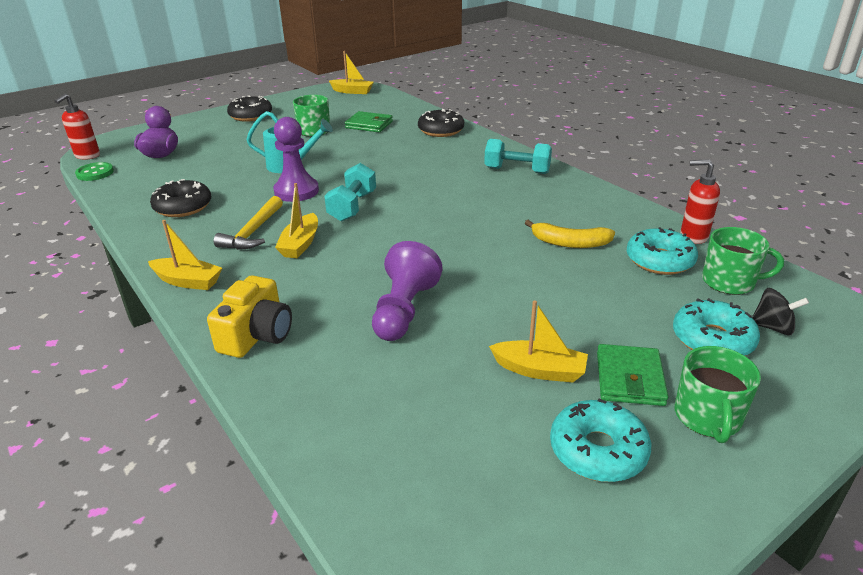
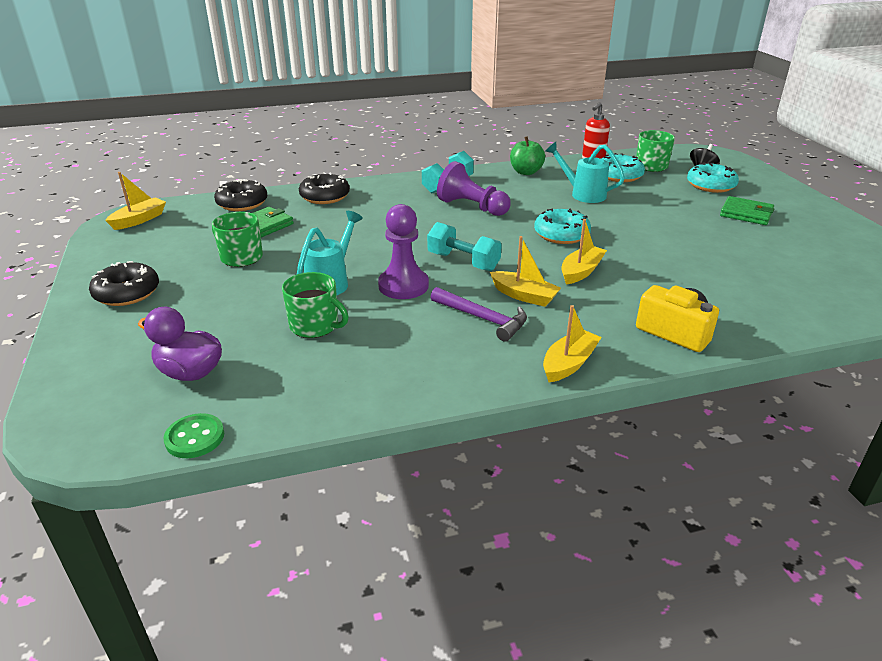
camera: 70 degrees left, 0 degrees up
(87, 156) = (106, 449): red soap dispenser -> none
(183, 207) = (386, 360): black donut -> black donut (242, 203)
(253, 232) = (482, 318): yellow hammer -> purple hammer
(404, 310) = (655, 266): purple pawn -> purple pawn (472, 207)
(539, 370) = (735, 235): yellow boat -> yellow boat (581, 271)
(569, 243) = (582, 194): yellow banana -> turquoise watering can
(598, 202) = (526, 172): none -> green apple
(598, 450) = (810, 236): turquoise donut -> turquoise donut (561, 234)
(707, 417) = (780, 204): green mug -> green mug (315, 326)

